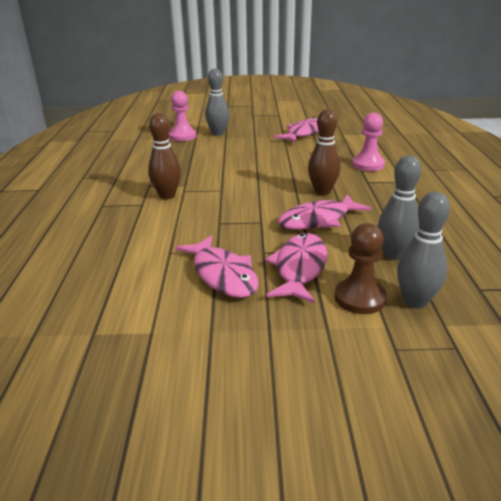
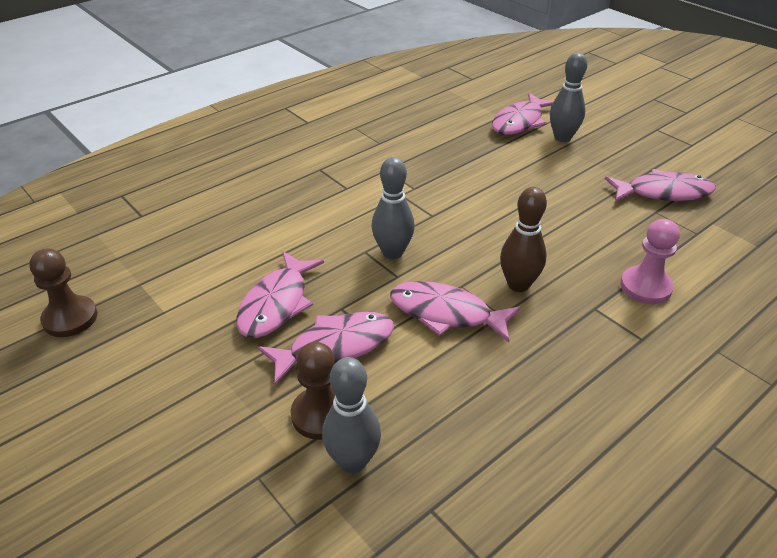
camera: 50 degrees right, 10 degrees up
(74, 394) = (70, 318): none -> brown pawn
(167, 195) = (379, 191): brown bowling pin -> none
(182, 136) = (519, 122): pink pawn -> pink fish
(394, 254) = (434, 406): grey bowling pin -> grey bowling pin (392, 252)

